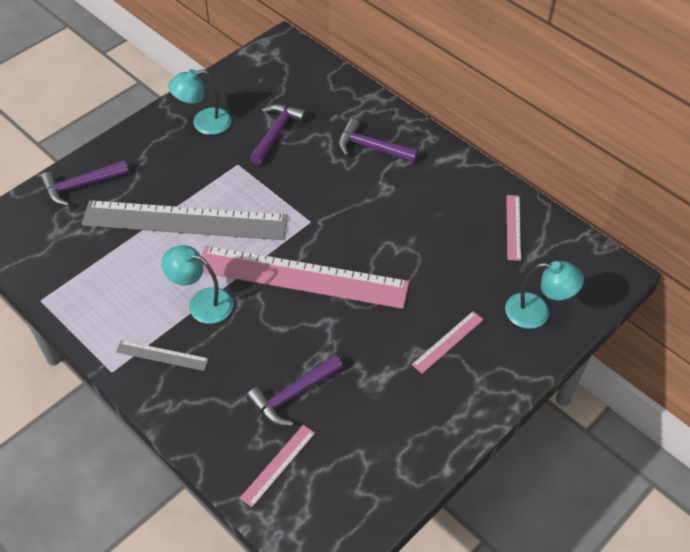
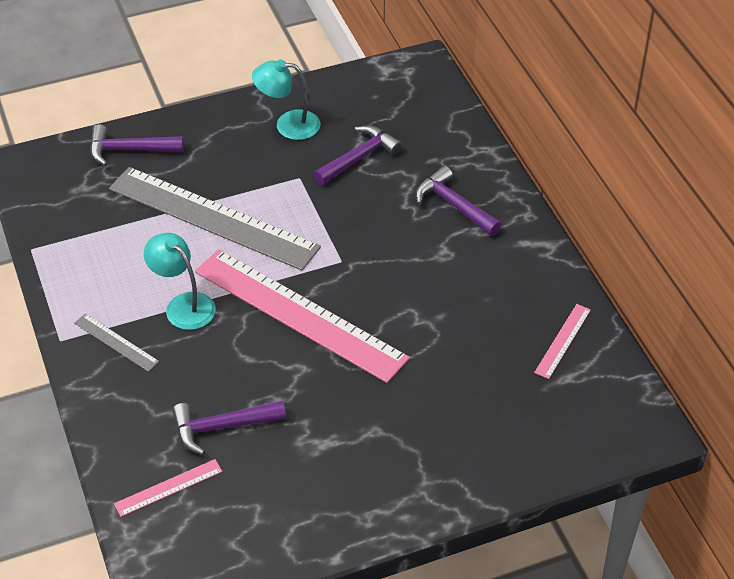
camera: 25 degrees right, 5 degrees down
(448, 342) = (414, 433): pink ruler -> none
(537, 312) = (533, 439): turquoise lamp -> none

